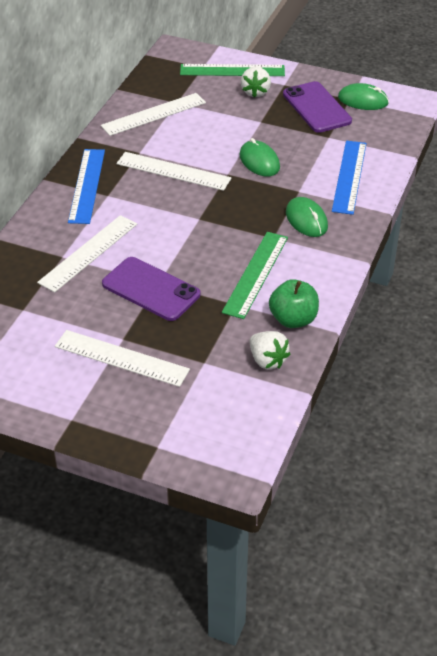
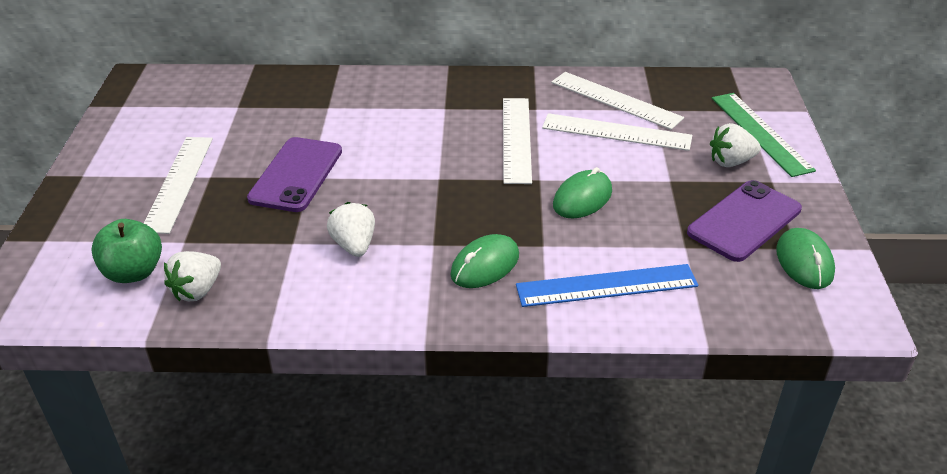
camera: 70 degrees right, 5 degrees down
(87, 185) = (453, 91): blue ruler -> none
(88, 253) = (340, 121): white ruler -> white ruler (616, 132)
(255, 274) = (354, 245): green ruler -> white strawberry
(293, 319) = (279, 296): green apple -> green apple (134, 272)

